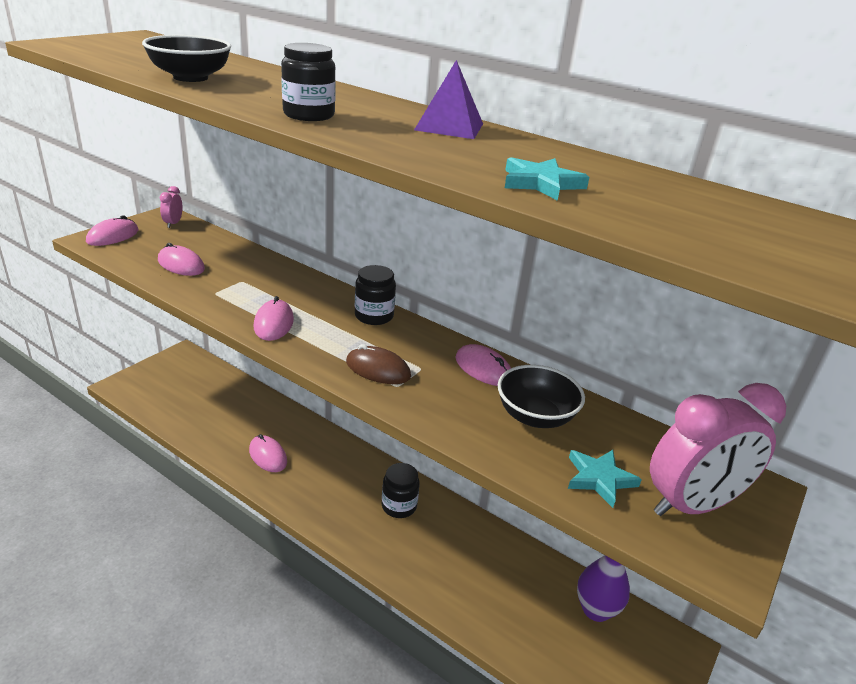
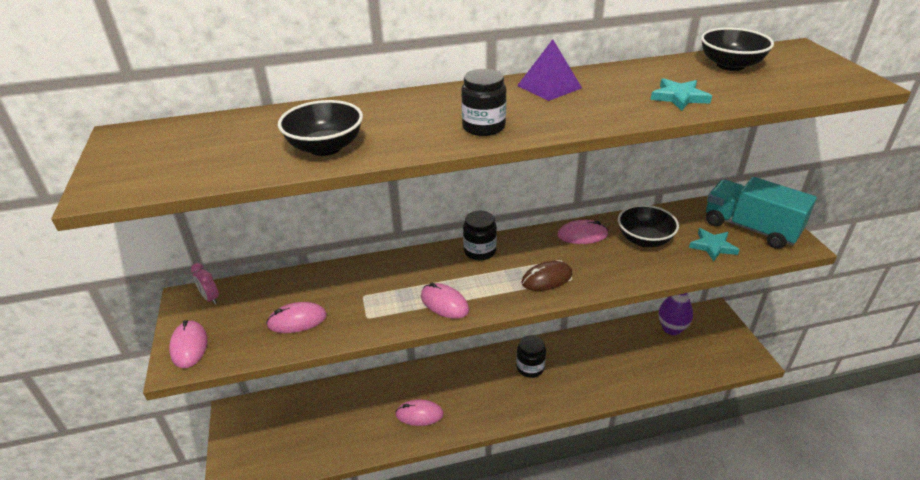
camera: 45 degrees left, 5 degrees up
(692, 505) = (750, 228): pink clock -> turquoise truck
(706, 201) = (730, 65): none -> black bowl

